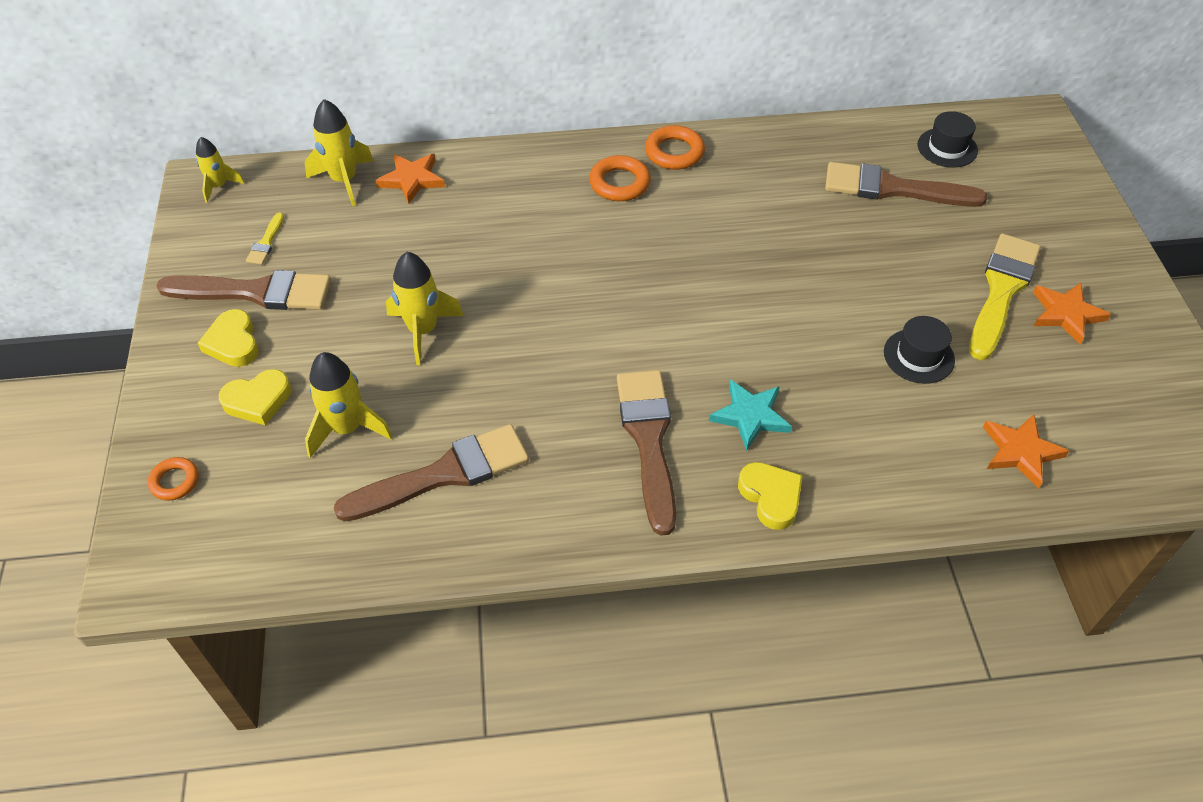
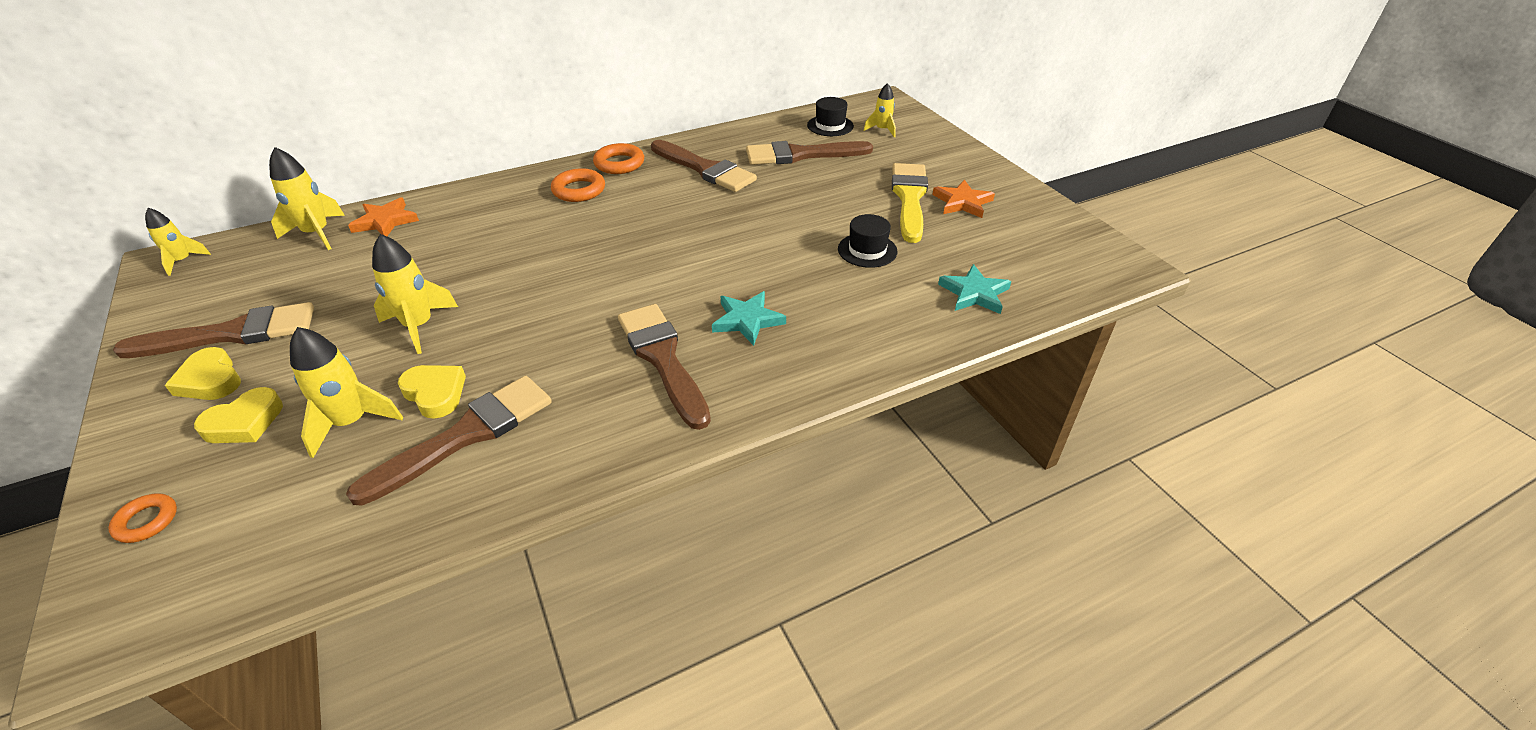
camera: 20 degrees left, 10 degrees down
(266, 242) = (239, 293): yellow brush -> none
(770, 184) = (705, 169): none -> brown brush
(771, 497) = (788, 374): yellow heart -> yellow heart (435, 393)
(1011, 170) = (882, 130): none -> yellow rocket
(1020, 452) = (974, 293): orange star -> turquoise star

